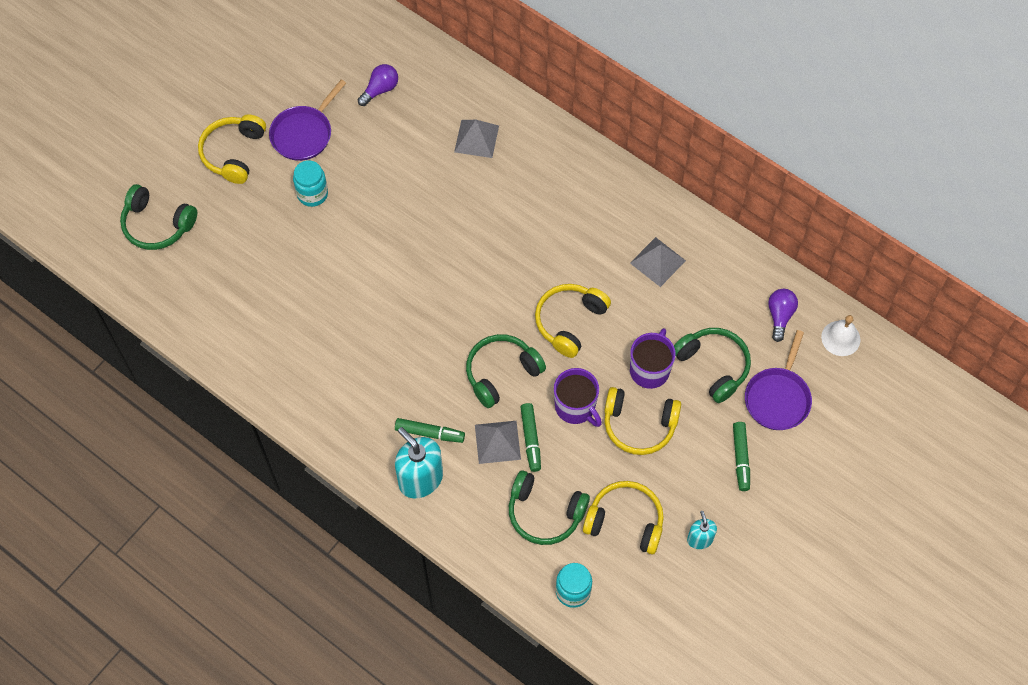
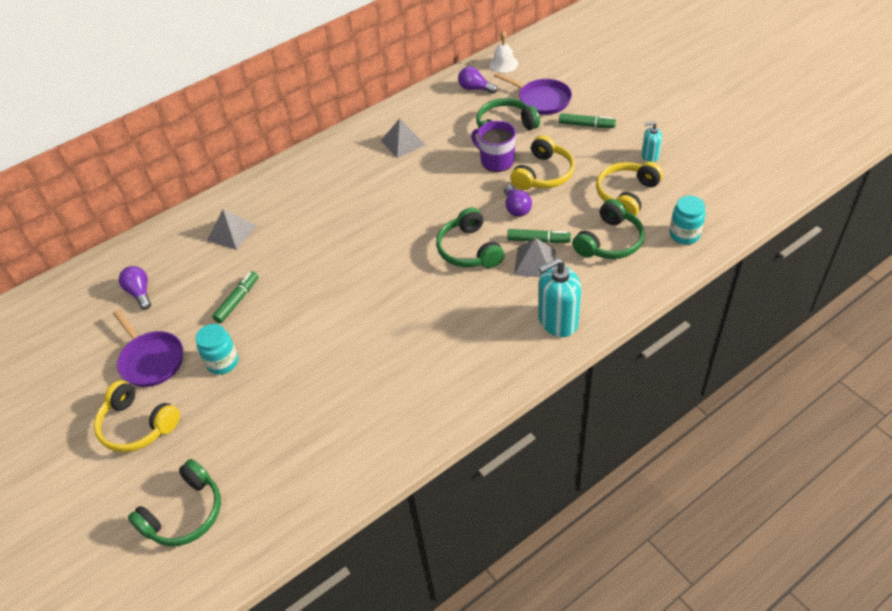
camera: 70 degrees left, 15 degrees down
(429, 433) = (513, 308): green marker -> green marker (237, 300)
(569, 322) = (436, 200): yellow headphones -> none
(575, 407) = (516, 208): purple mug -> purple light bulb

